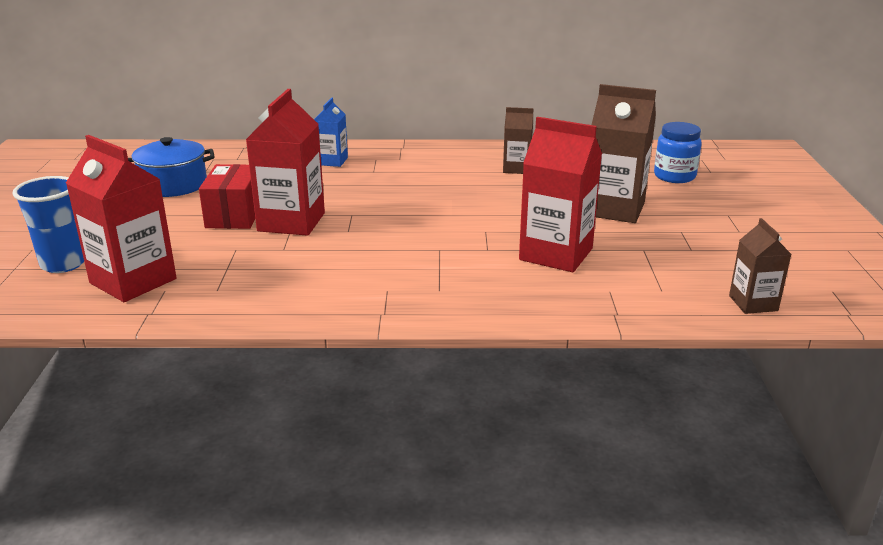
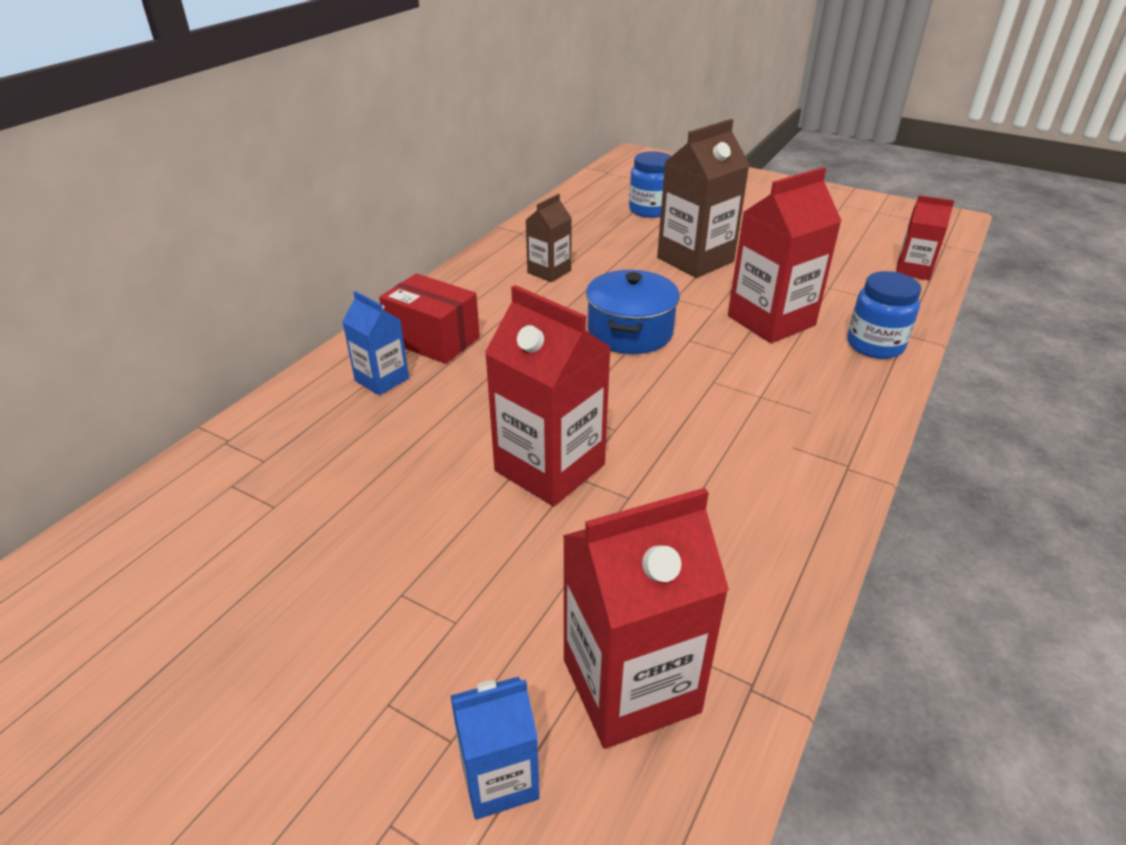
camera: 60 degrees left, 10 degrees up
(63, 264) = (499, 778): blue cup -> blue carton
(173, 185) = (290, 555): blue pot -> blue pot (630, 332)
(235, 215) = (478, 515): red box -> red box (433, 340)
(574, 302) = (875, 345): none -> blue jar
(753, 303) = (913, 270): brown carton -> red carton

